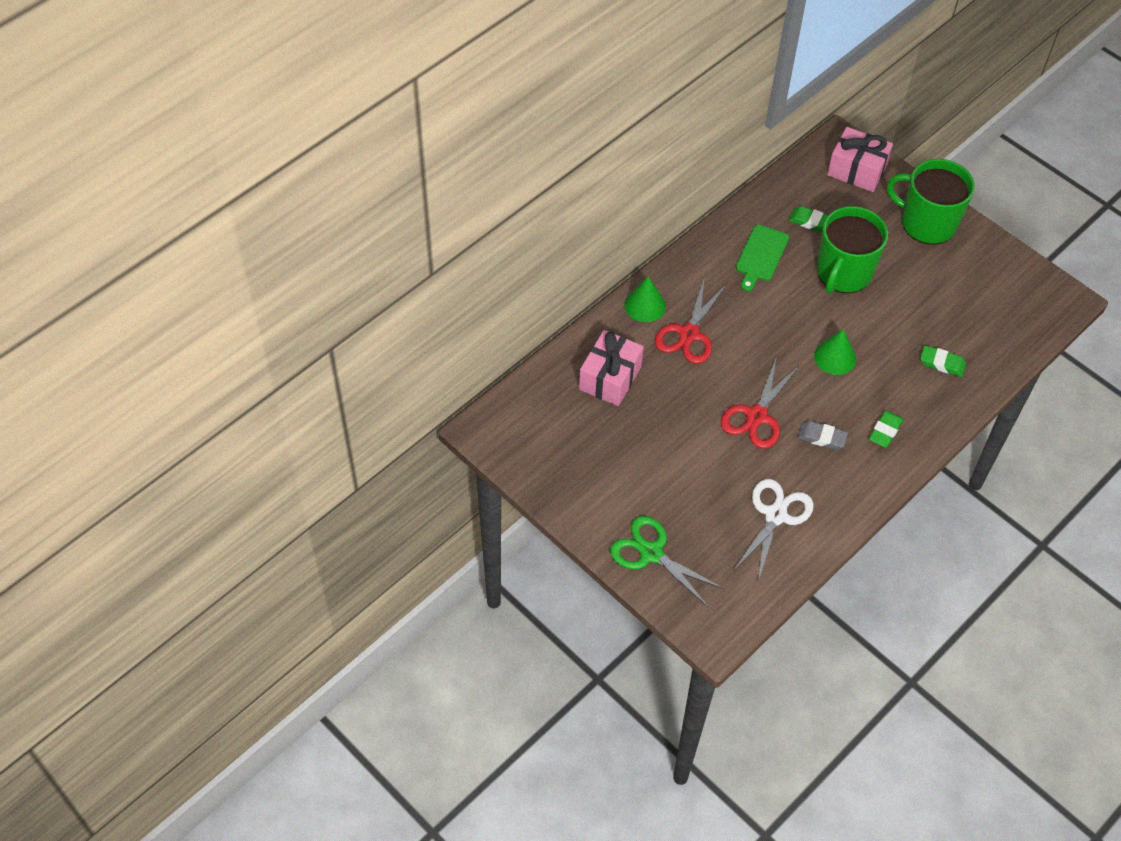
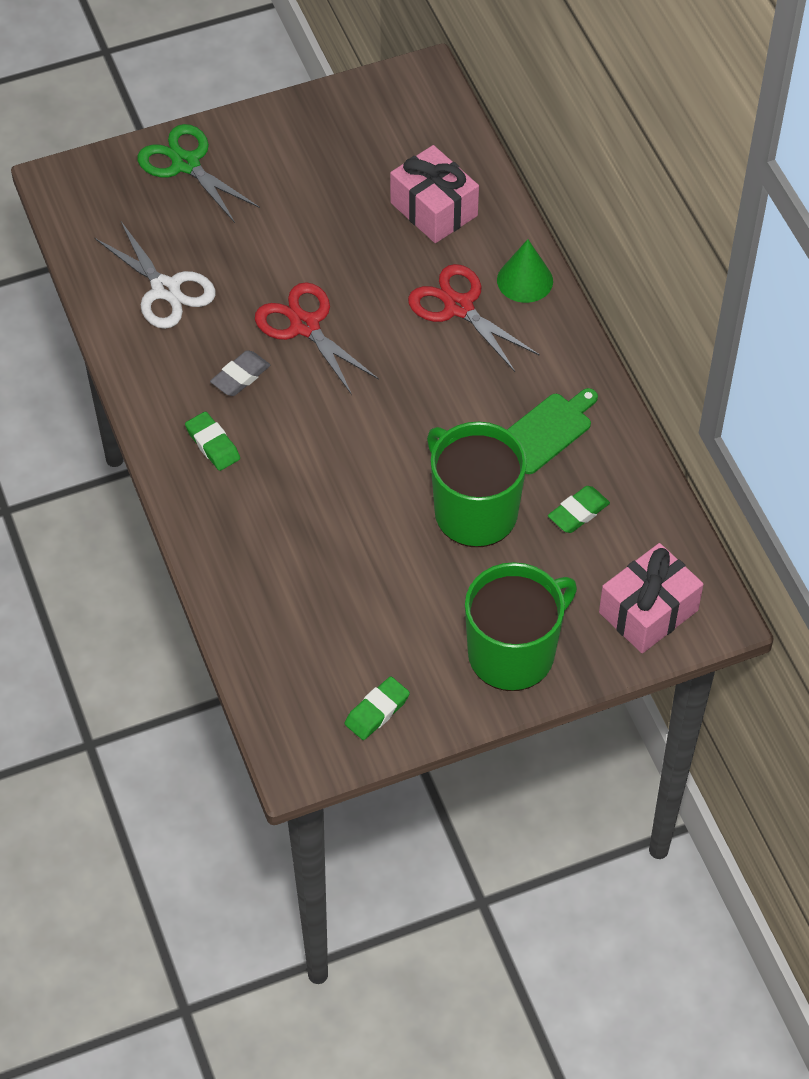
camera: 115 degrees right, 0 degrees up
(651, 553) = (186, 164): green scissors -> green scissors turned 105 degrees counterclockwise
(761, 256) = (546, 431): green cutting board -> green cutting board turned 90 degrees clockwise
(835, 357) = (346, 441): green cone -> none
(942, 363) = (275, 553): green eraser -> green eraser (377, 711)

